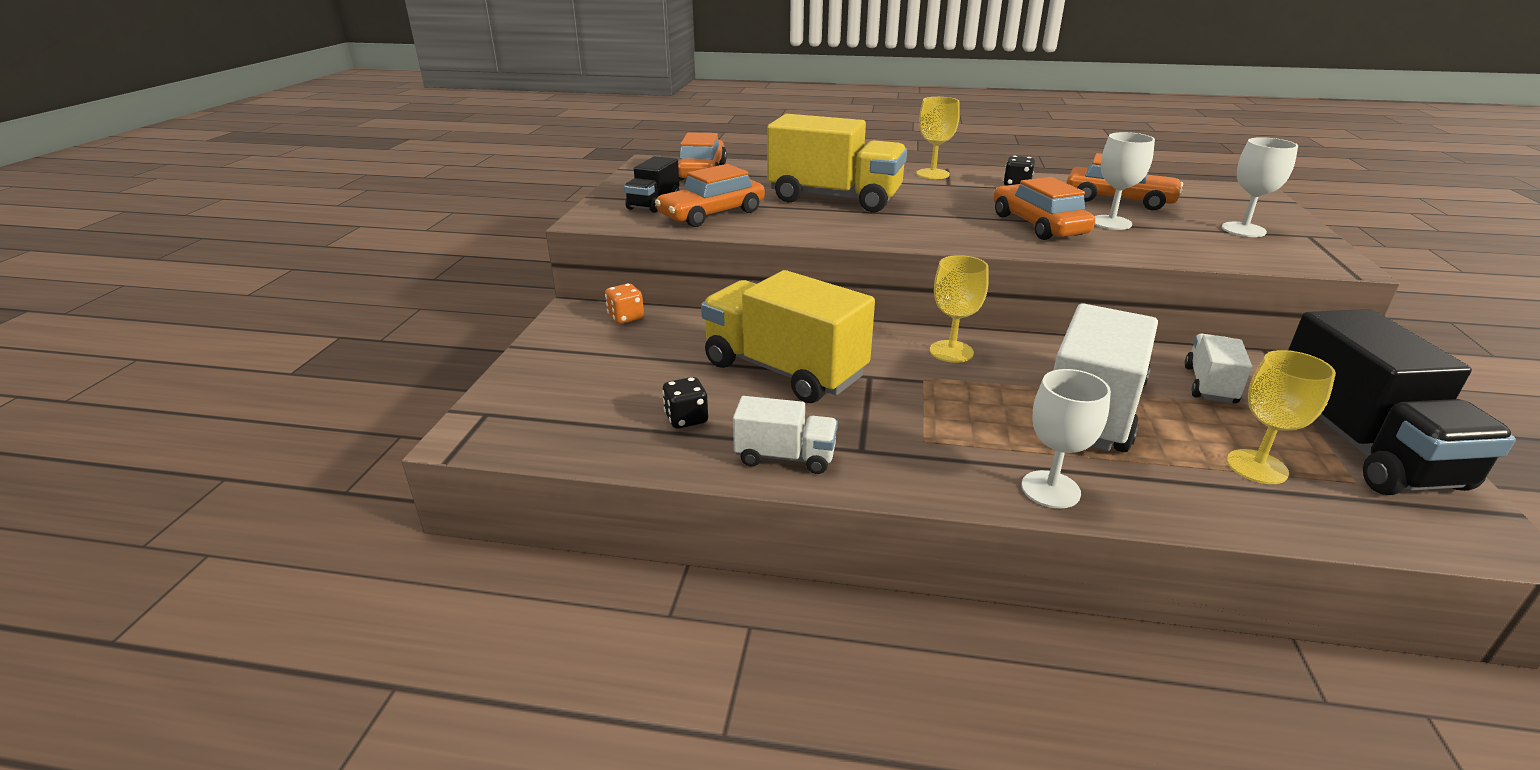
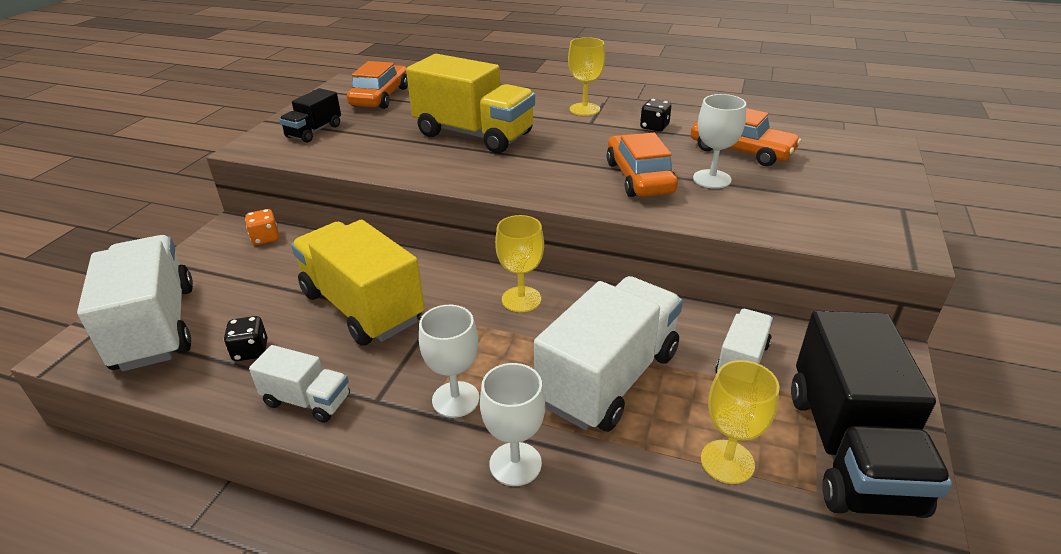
camera: 10 degrees right, 5 degrees up
(555, 406) = (155, 327): none -> white truck
(712, 214) = (354, 147): orange car -> none
(1243, 230) = (839, 196): white goblet -> white goblet (455, 399)

